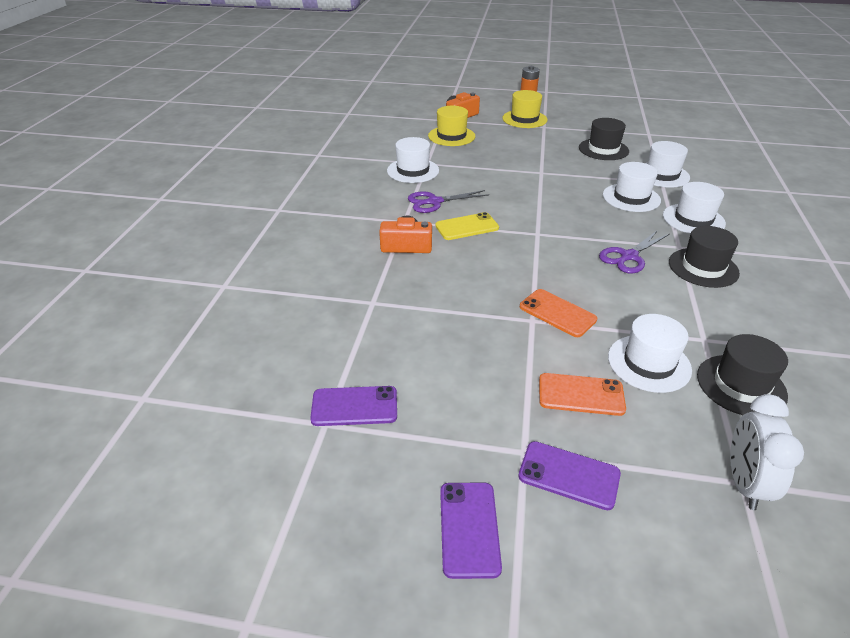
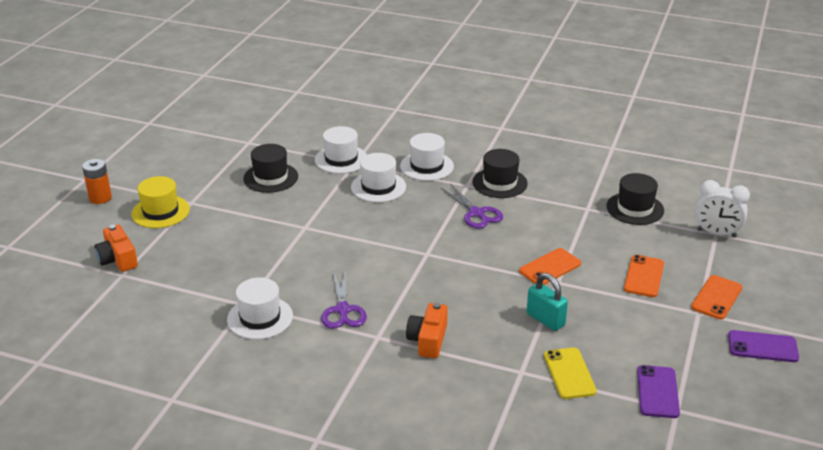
camera: 80 degrees left, 5 degrees down
(451, 136) = (177, 275): yellow hat -> none
(460, 314) = (545, 319): none -> turquoise padlock
(467, 227) = (402, 295): yellow phone -> yellow phone (569, 373)
(569, 475) = (716, 297): purple phone -> orange phone
(649, 363) = (612, 239): white hat -> none

